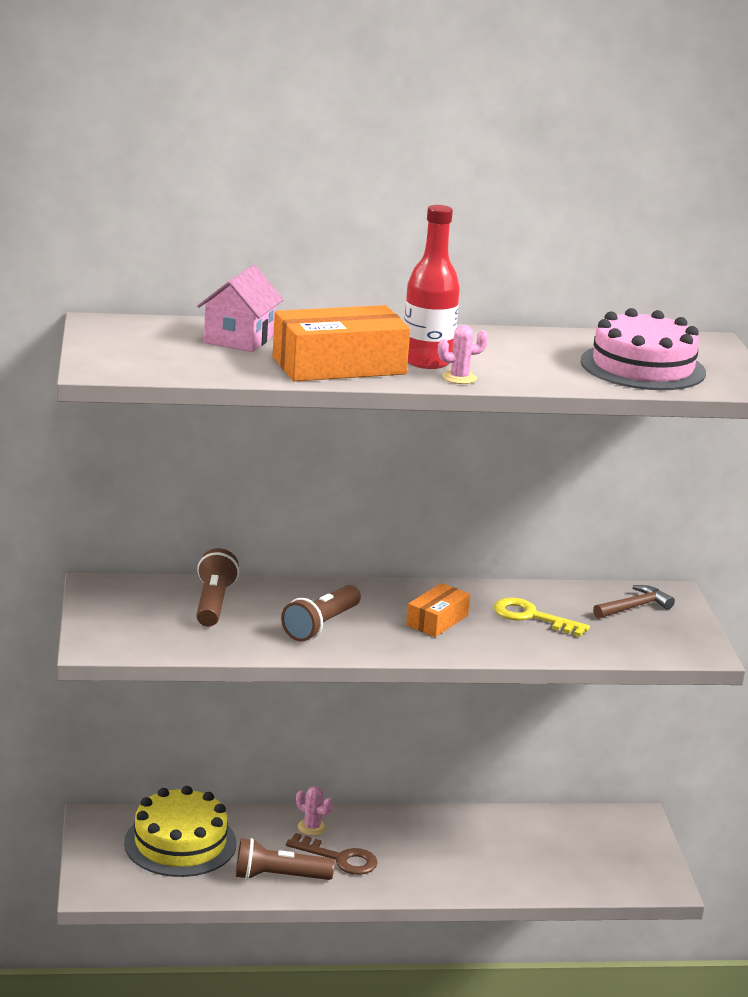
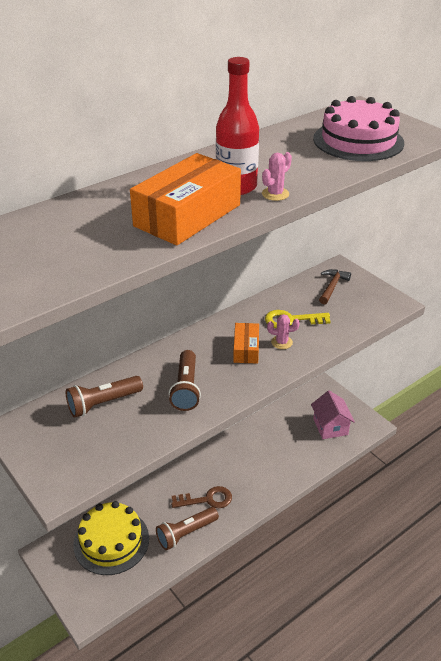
camera: 30 degrees left, 15 degrees up
(213, 603) = (103, 403): brown flashlight -> brown flashlight turned 90 degrees counterclockwise
(239, 339) = (88, 217): pink house -> pink house (330, 426)
(312, 827) = (175, 485): pink cactus -> pink cactus (281, 342)

